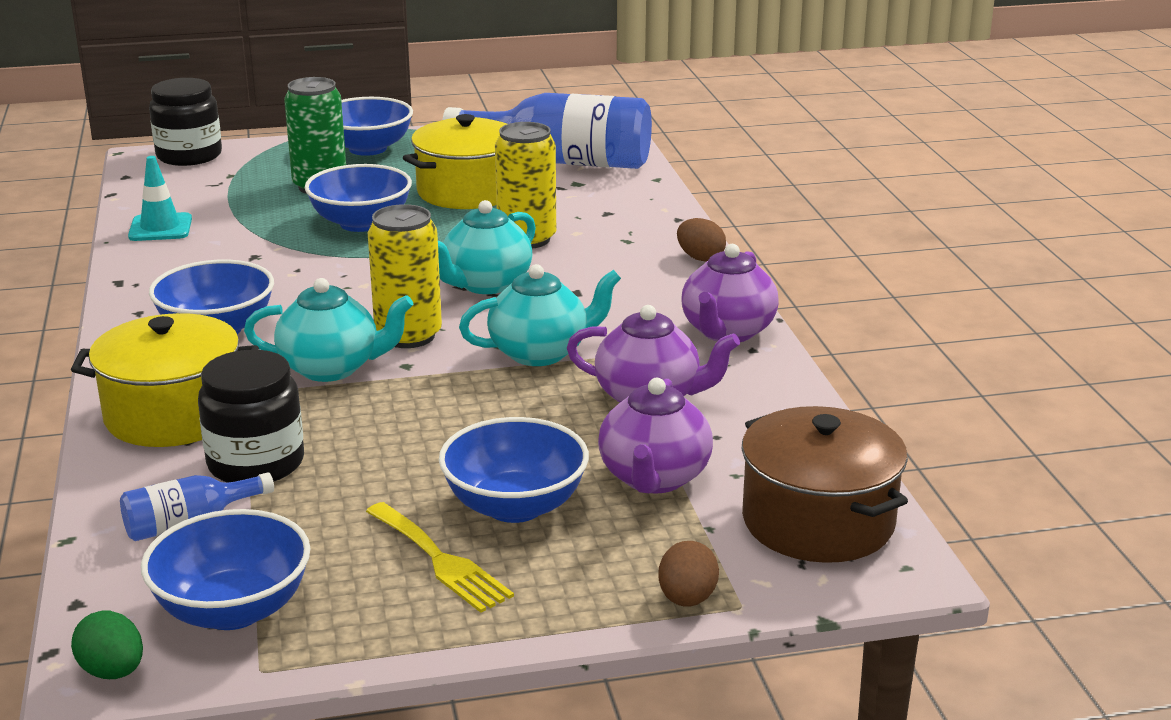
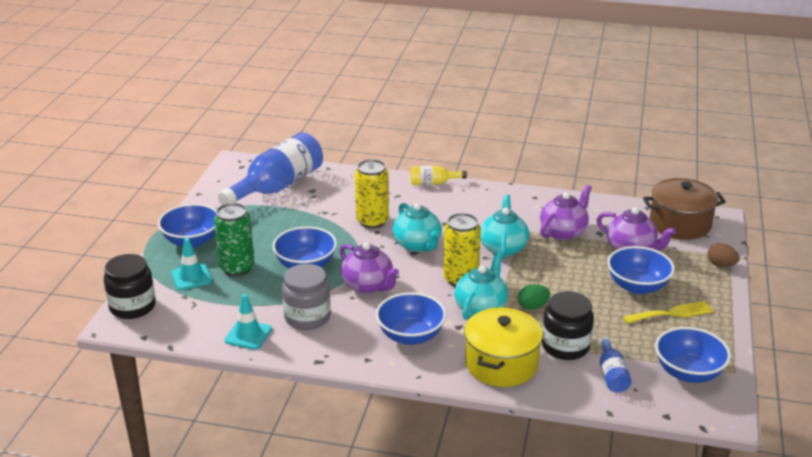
camera: 65 degrees left, 5 degrees up
(113, 671) = (723, 411): green egg -> green egg (532, 306)
(225, 252) = (307, 317): none -> grey jar
(278, 168) = (191, 277): none -> turquoise traffic cone
(468, 191) = (292, 223): yellow pot -> none
(700, 258) = (433, 183): brown egg -> yellow bottle
(727, 332) = (515, 198): purple teapot -> purple teapot (368, 286)

